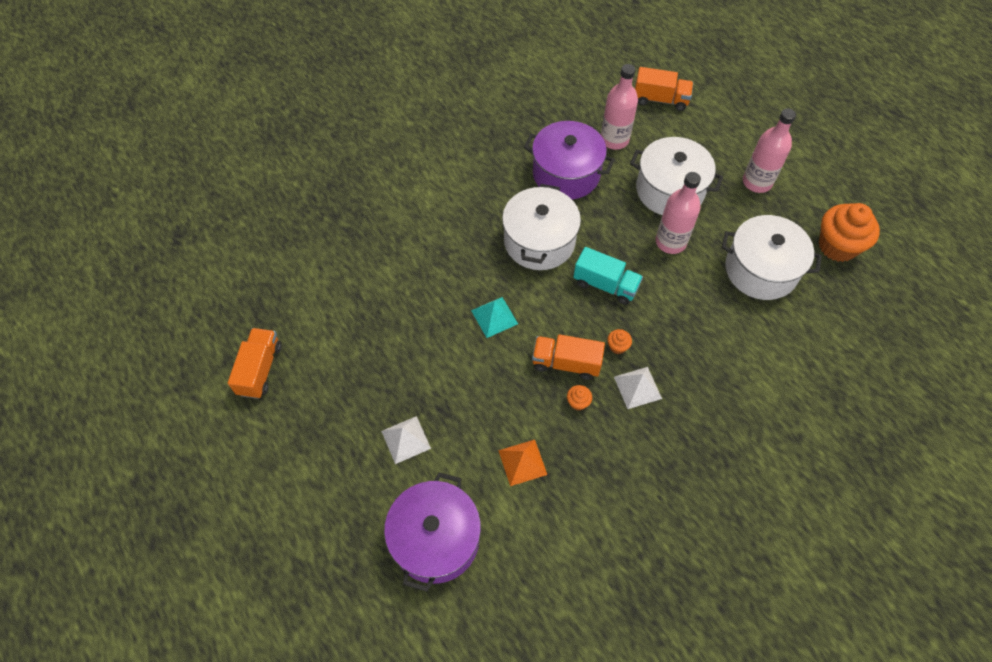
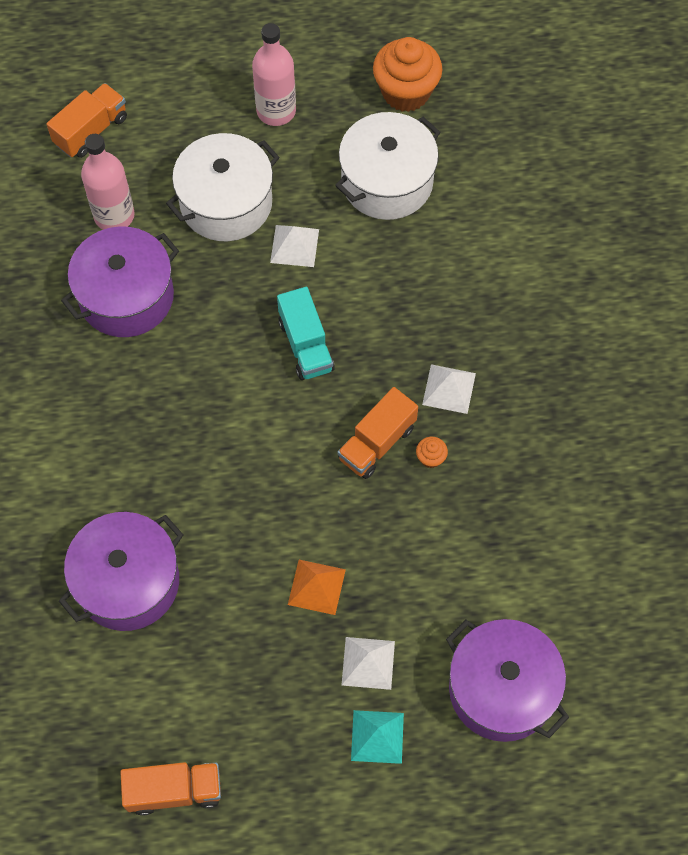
camera: 60 degrees left, 5 degrees up
(260, 369) = (174, 791): orange truck -> orange truck turned 135 degrees clockwise
(381, 273) = (128, 582): none -> purple pot
(494, 317) = (271, 485): turquoise pyramid -> turquoise pyramid (377, 736)
(522, 462) = (466, 553): orange pyramid -> orange pyramid (316, 587)
(539, 241) = (202, 380): white pot -> none
(605, 285) = (305, 345): turquoise truck -> turquoise truck turned 105 degrees clockwise
(617, 346) = (389, 379): orange cupcake -> none
(670, 242) = (294, 246): pink bottle -> white pyramid

